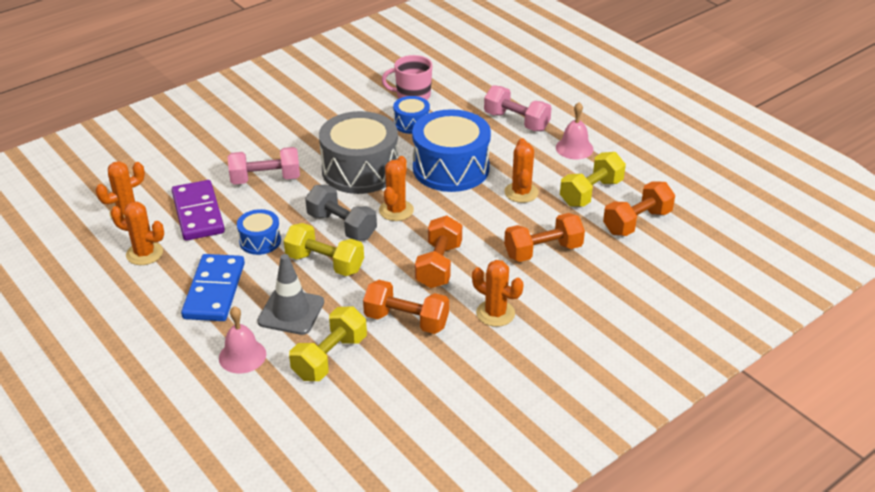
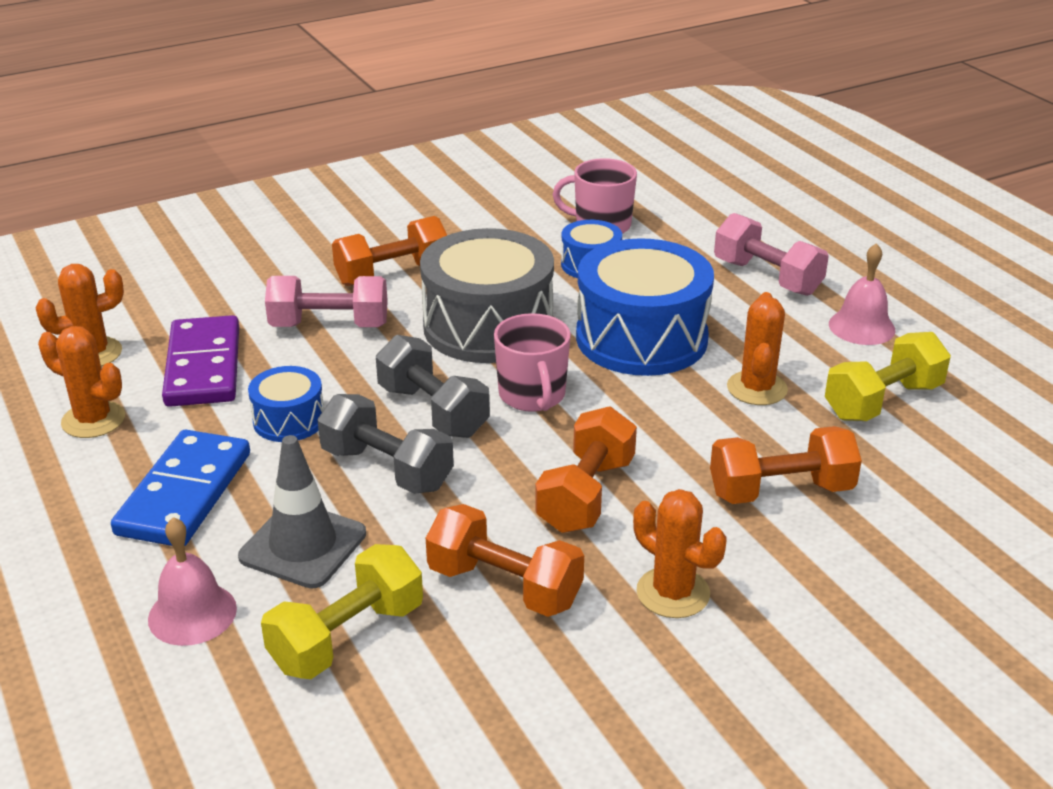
camera: 10 degrees right, 5 degrees down
(325, 263) = (387, 469): yellow dumbbell -> grey dumbbell
(396, 210) = (532, 395): orange cactus -> pink mug
(637, 222) = (963, 459): orange dumbbell -> orange dumbbell (392, 274)

